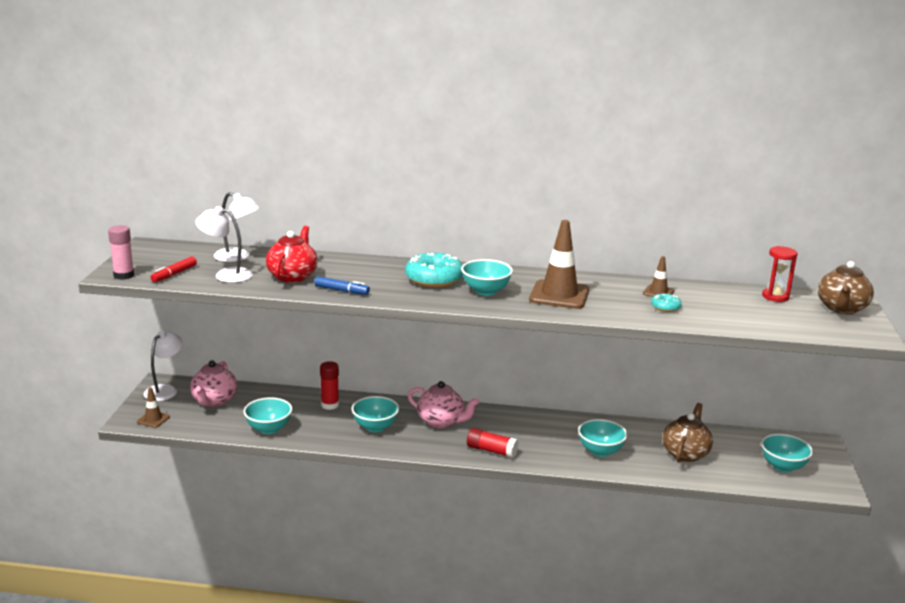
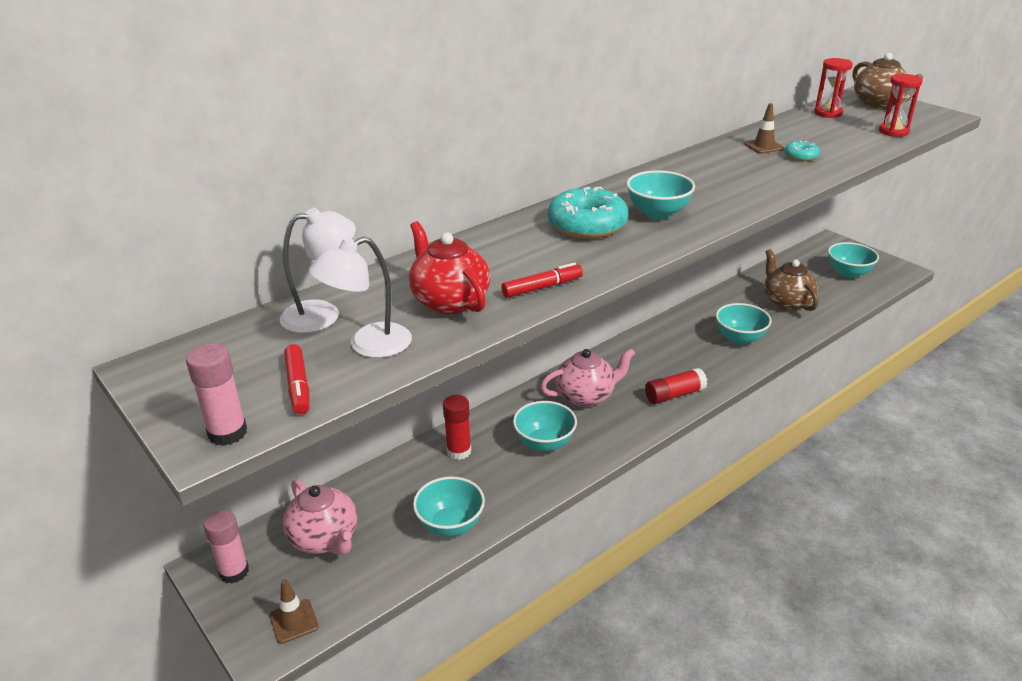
camera: 45 degrees left, 10 degrees up
(165, 390) = (234, 572): white lamp -> pink glue stick
(341, 291) = (542, 287): blue marker -> red marker
(559, 295) = (715, 185): brown traffic cone -> none
(789, 326) = (893, 132): none -> red hourglass

